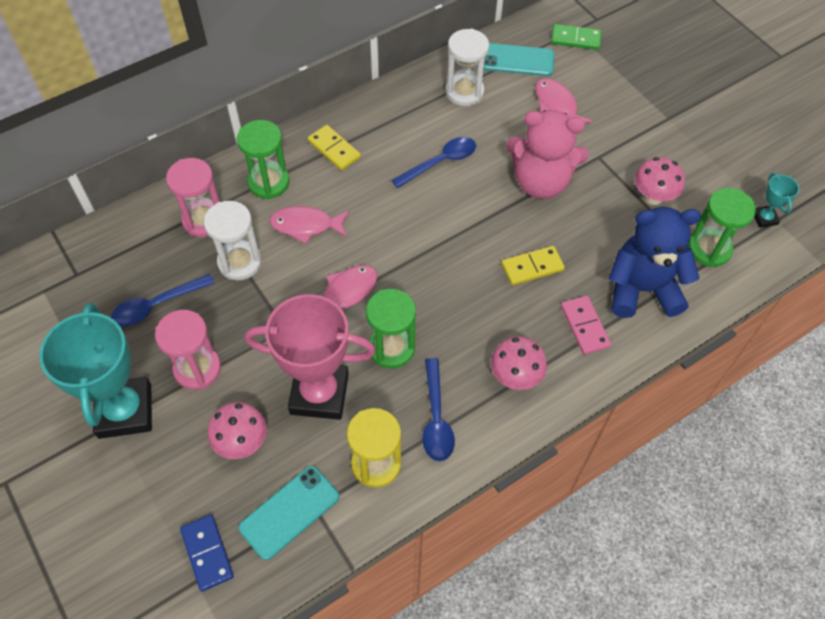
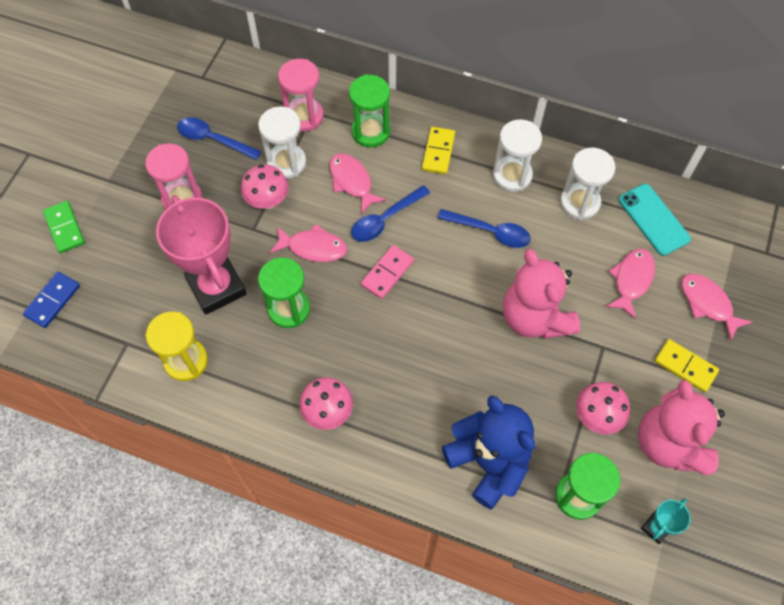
camera: 55 degrees right, 5 degrees up
(125, 411) = (121, 180): turquoise trophy -> none
(242, 442) = (145, 265): pink mushroom -> pink mushroom (267, 201)
(289, 512) = (113, 330): turquoise phone -> none
(402, 117) = (512, 175): none -> white hourglass
(436, 418) = (251, 378): blue spoon -> blue spoon (385, 219)
(532, 267) = (441, 363): yellow domino -> yellow domino (685, 366)
(575, 39) = (724, 250): green domino -> green domino (64, 228)
(584, 326) = (414, 437): pink domino -> pink domino (387, 273)
(611, 76) = (707, 304): none -> pink fish
(704, 168) = (669, 443): none -> pink teddy bear

